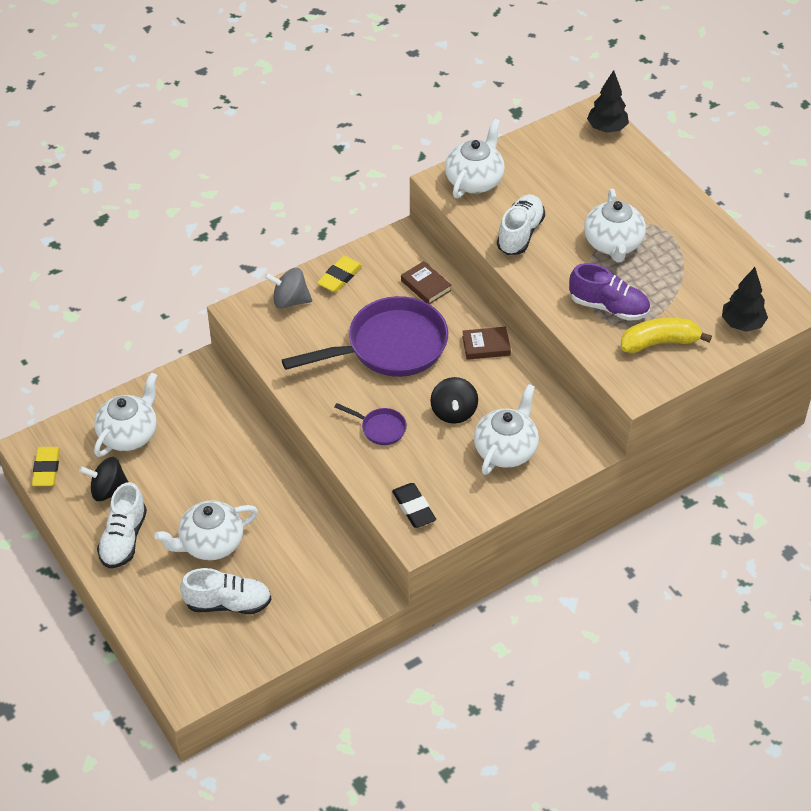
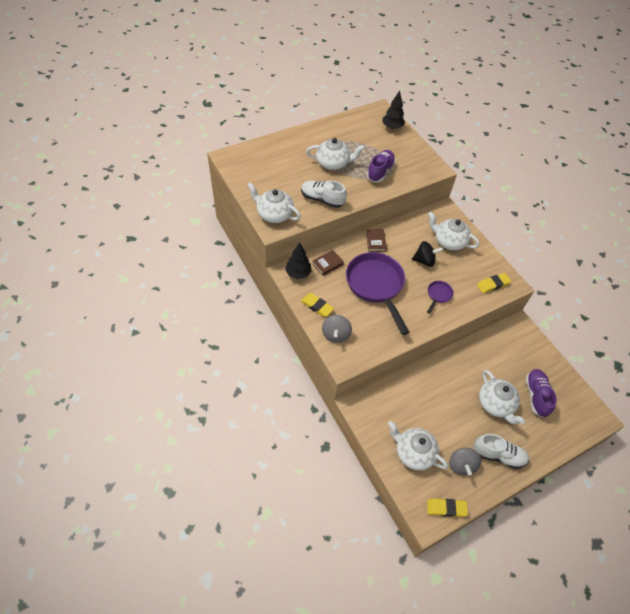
camera: 90 degrees left, 5 degrees up
(108, 490) = (461, 465): black spinning top -> grey spinning top
(228, 603) = (536, 395): white shoe -> purple shoe
(413, 508) = (493, 284): black eraser -> yellow eraser
(606, 129) = (240, 153): black tree -> black tree (298, 273)
(659, 342) = (405, 157): yellow banana -> none

